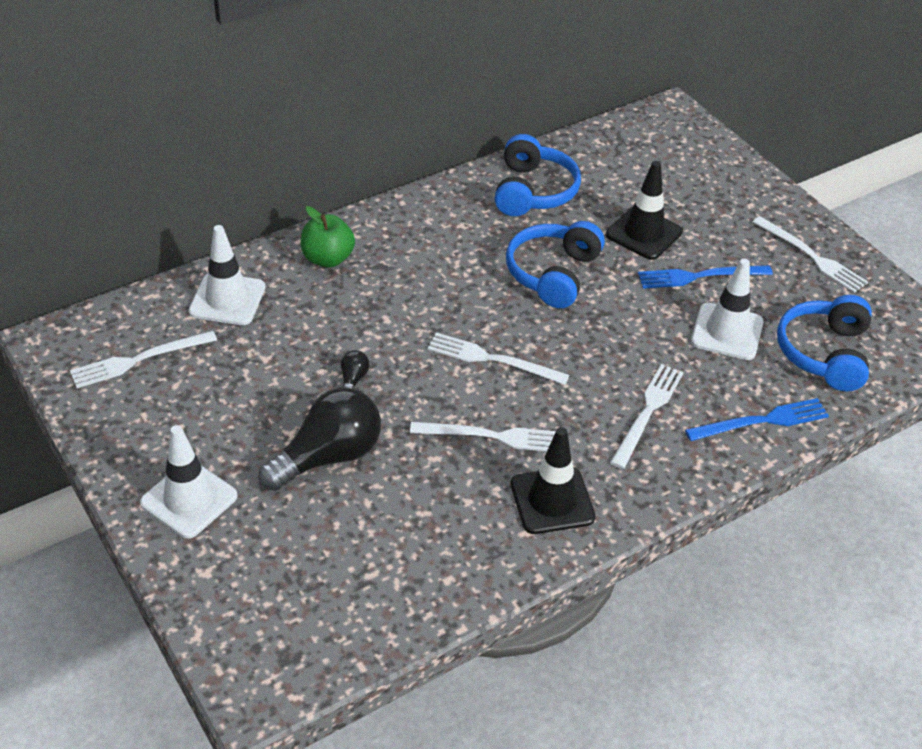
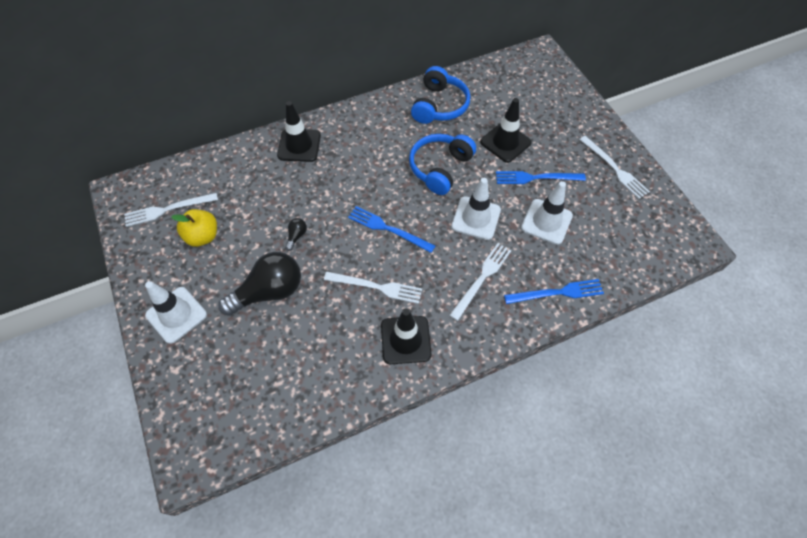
camera: 10 degrees right, 15 degrees up
(204, 392) = (203, 236): none -> yellow apple
(227, 299) = (231, 170): white traffic cone -> white traffic cone (476, 218)
(328, 258) = (299, 145): green apple -> black traffic cone
(493, 359) = (389, 229): white fork -> blue fork
(824, 353) = (609, 244): blue headphones -> none

